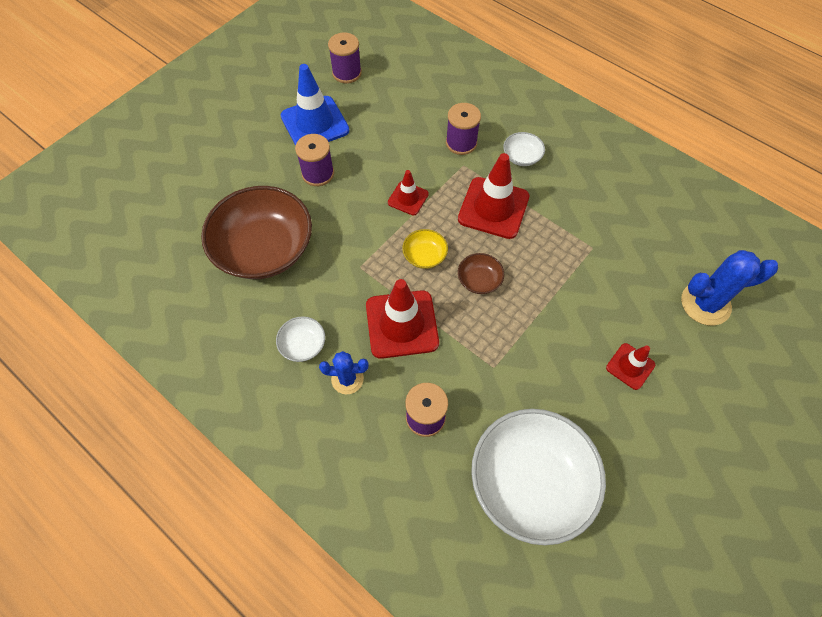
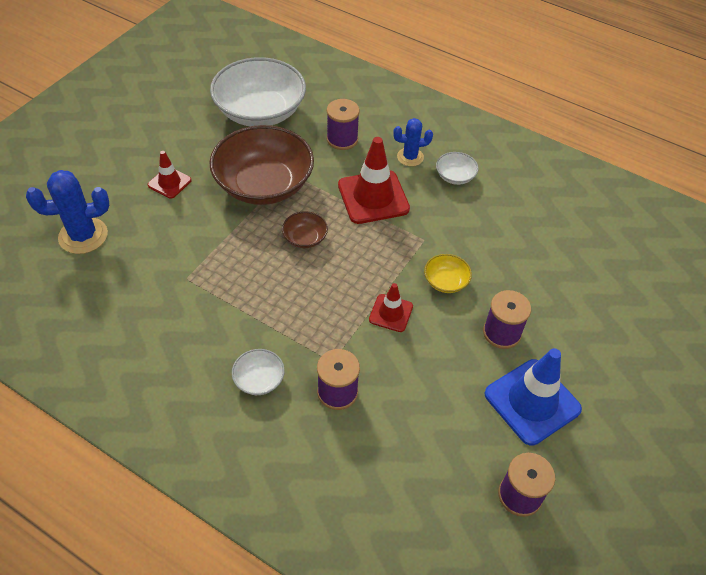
camera: 170 degrees right, 10 degrees down
(264, 249) = (524, 248): brown bowl -> brown bowl (264, 184)
(424, 256) = (362, 255): yellow bowl -> yellow bowl (446, 281)
(493, 208) = (293, 311): red traffic cone -> none

